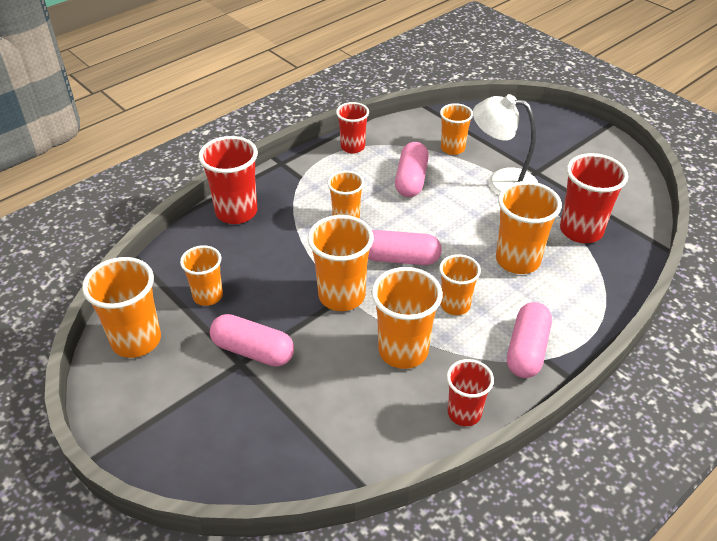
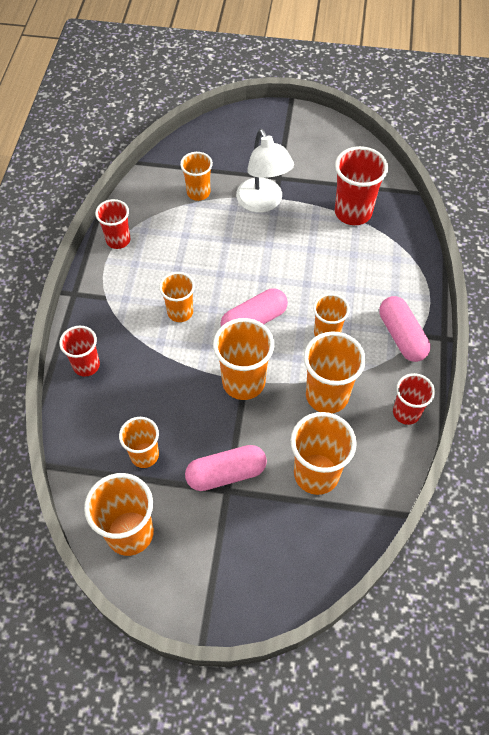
camera: 40 degrees left, 15 degrees up
(236, 212) = (86, 365): red cup -> red cup, size x0.64
(411, 180) = (195, 243): pink capsule -> none
(501, 182) = (263, 203): white lamp -> white lamp turned 90 degrees counterclockwise
(517, 260) = (334, 266): orange cup -> orange cup (316, 474)

